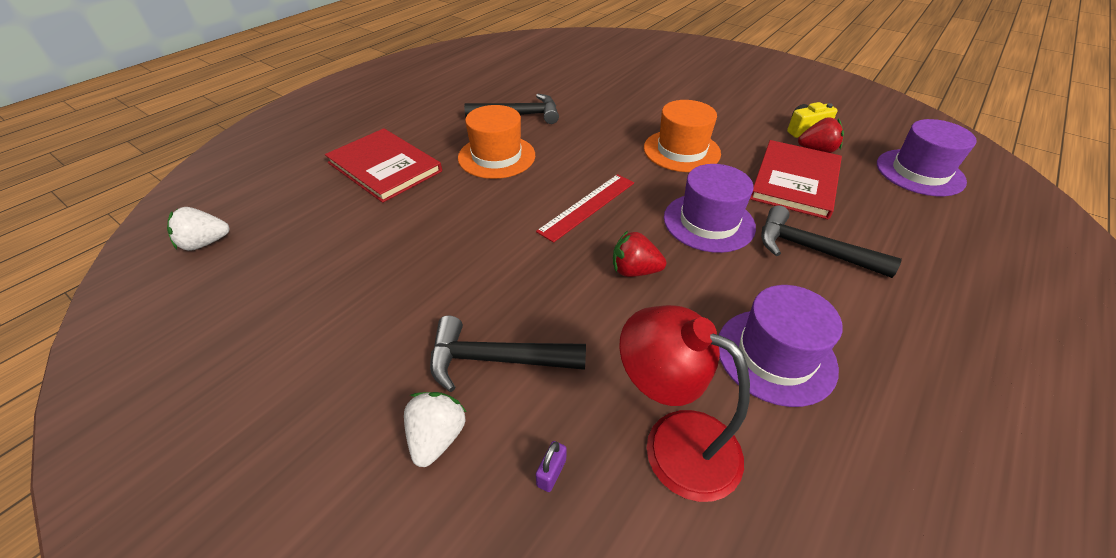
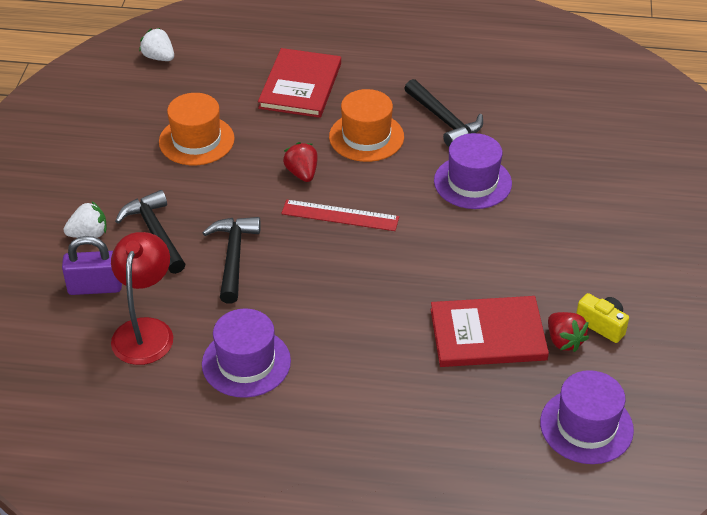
camera: 60 degrees right, 0 degrees up
(551, 473) = (95, 287): purple padlock -> purple padlock, size x2.24
(634, 271) = (282, 267): red strawberry -> red strawberry (302, 173)
(681, 150) = (476, 245): orange hat -> orange hat (196, 140)
(708, 222) = (375, 292): purple hat -> purple hat (472, 182)
(812, 249) = (385, 363): black hammer -> black hammer (233, 257)

